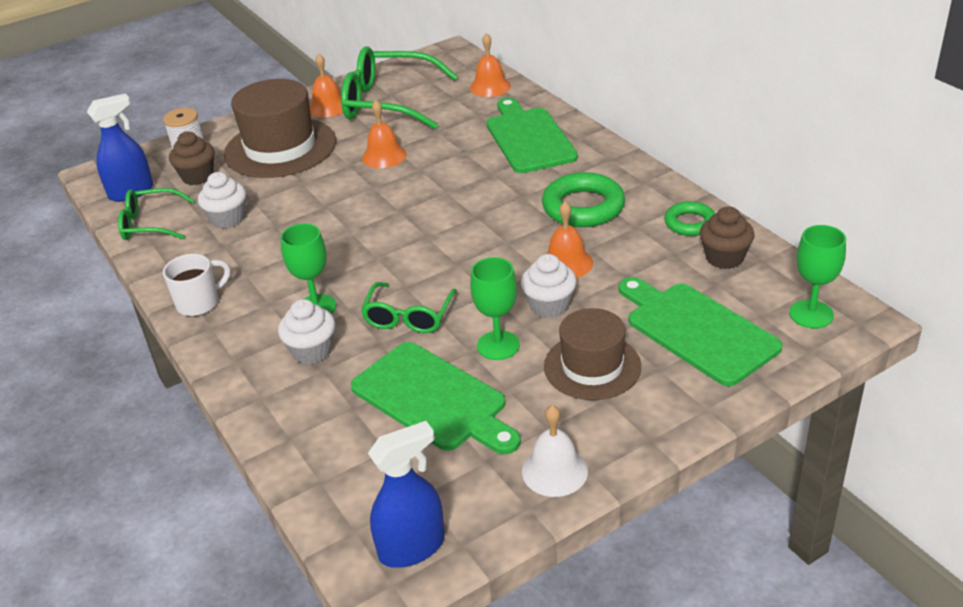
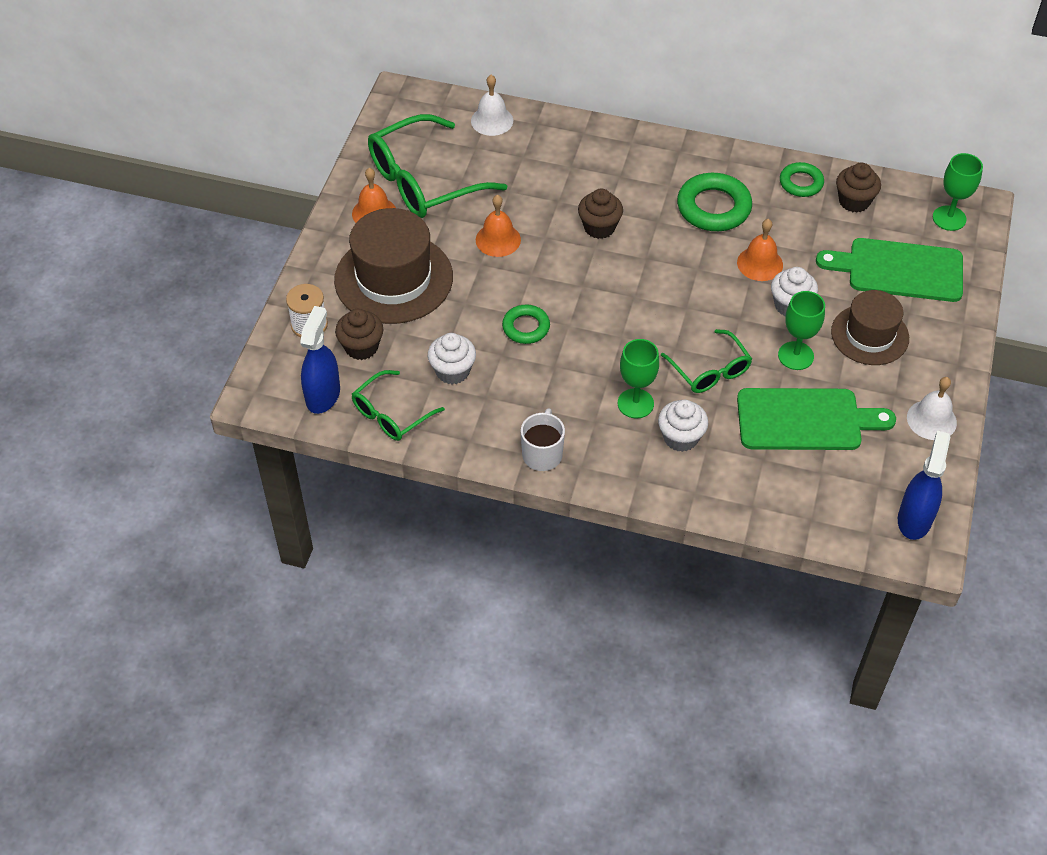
camera: 45 degrees left, 15 degrees up
(318, 217) = (526, 327): none -> green ring
(469, 180) = (599, 227): none -> brown cupcake
(490, 87) = (492, 120): orange bell -> white bell
(528, 138) = (593, 161): green cutting board -> none

